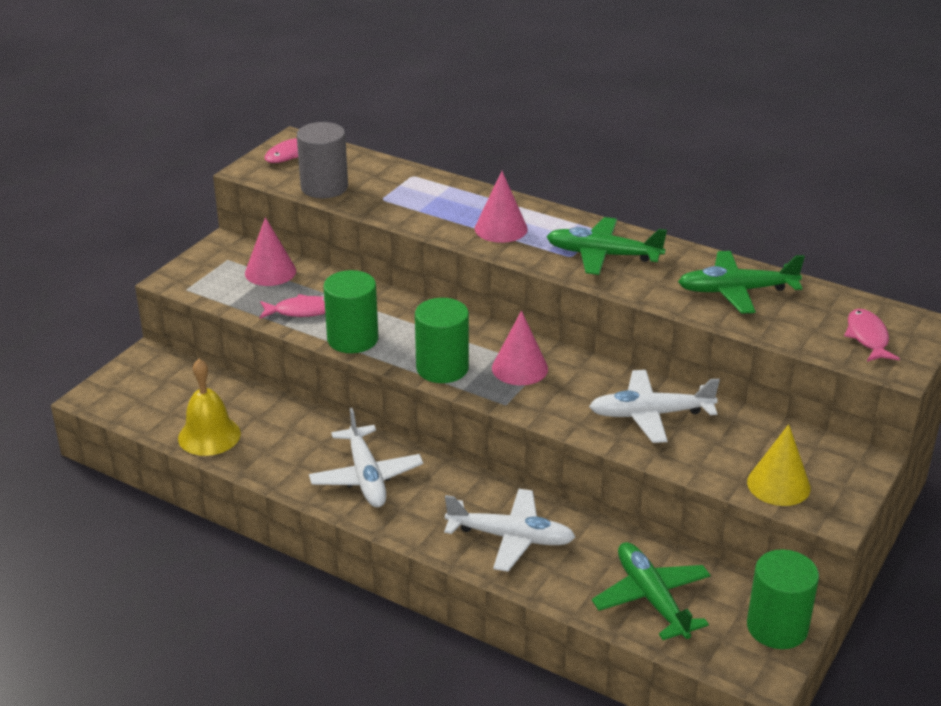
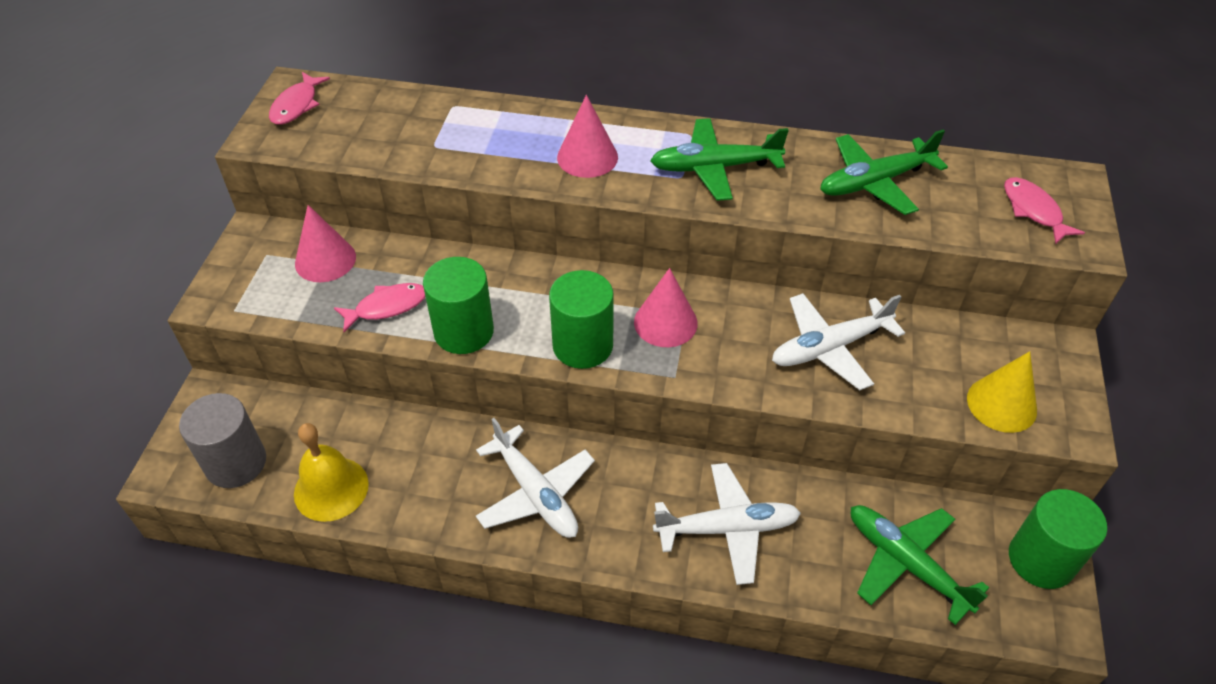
camera: 20 degrees left, 15 degrees up
(324, 187) = (359, 144): grey cylinder -> grey cylinder (236, 463)

